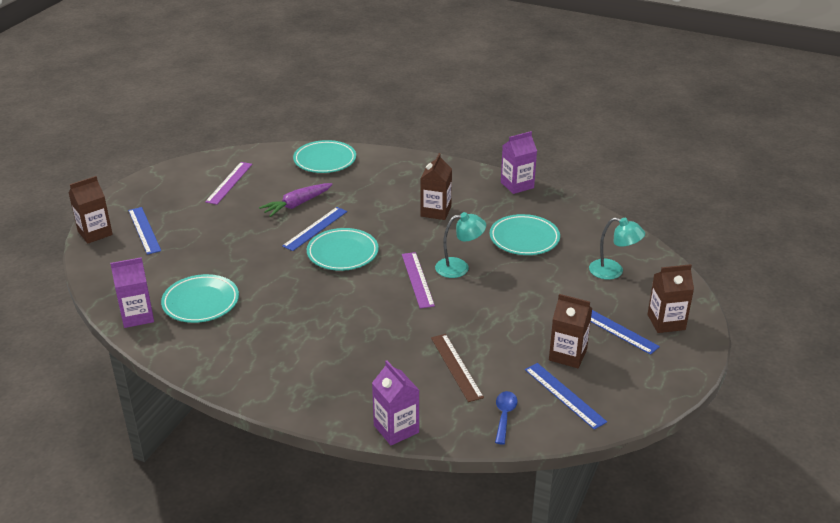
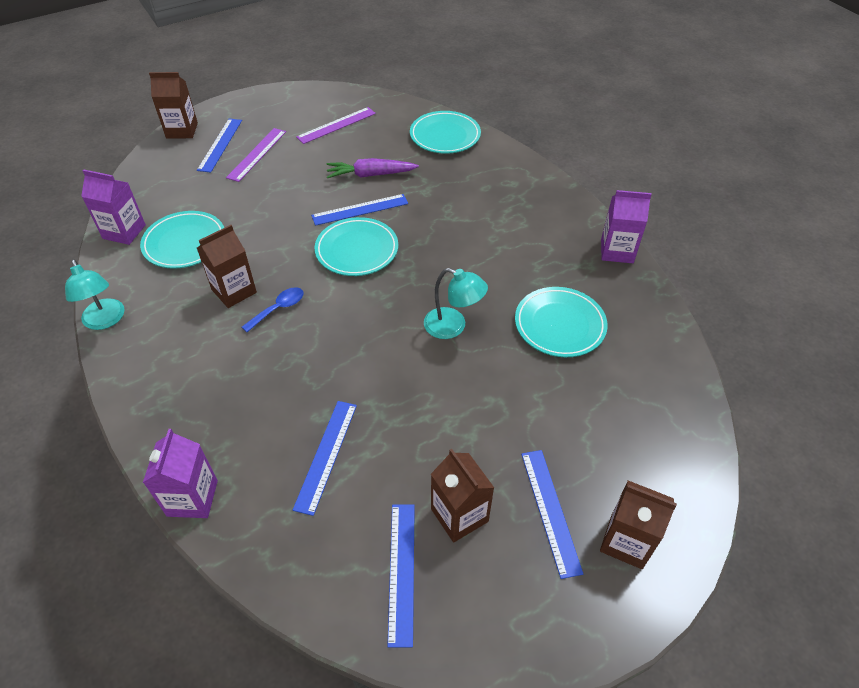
camera: 35 degrees right, 15 degrees up
(417, 279) = (396, 319): purple ruler -> purple ruler (257, 154)
(435, 211) = (495, 244): brown carton -> brown carton (234, 291)
(456, 367) = (326, 455): brown ruler -> blue ruler
(504, 415) = (311, 555): blue spoon -> blue spoon (278, 309)
(613, 271) = (625, 426): turquoise lamp -> turquoise lamp (105, 321)

